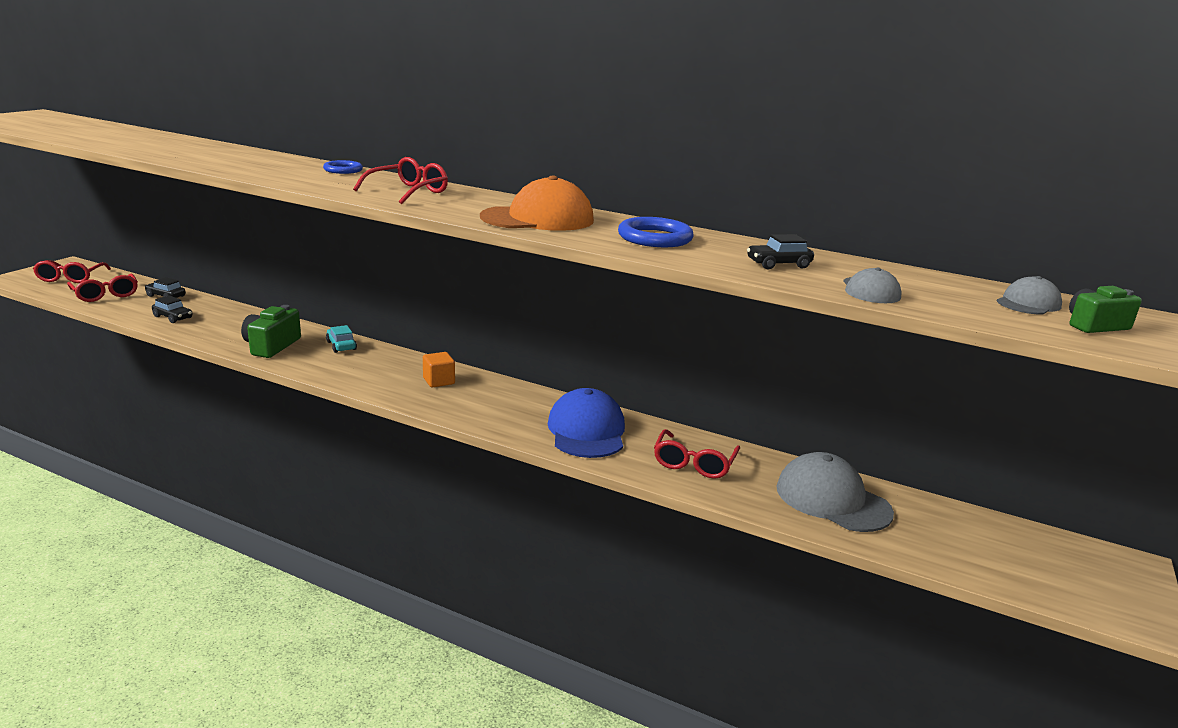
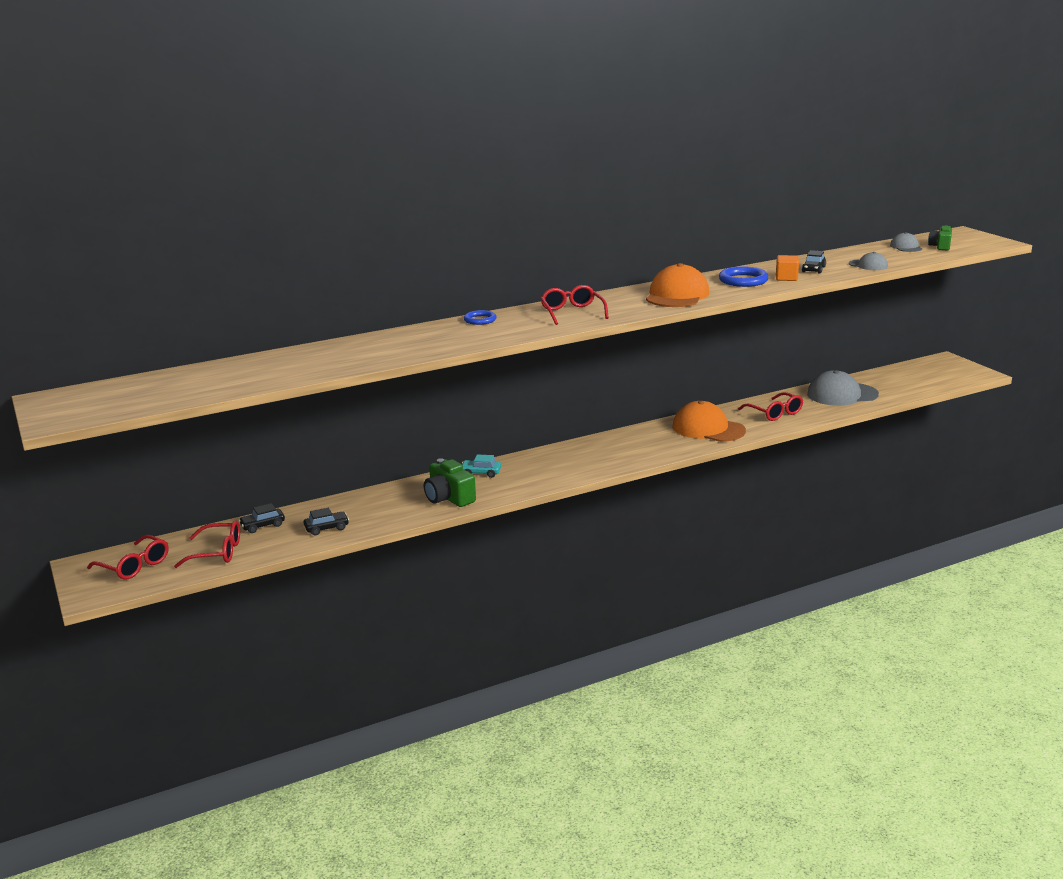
camera: 50 degrees left, 0 degrees up
(439, 381) = (587, 453): orange cube -> orange cube (786, 278)
(586, 431) = (708, 429): blue cap -> orange cap

